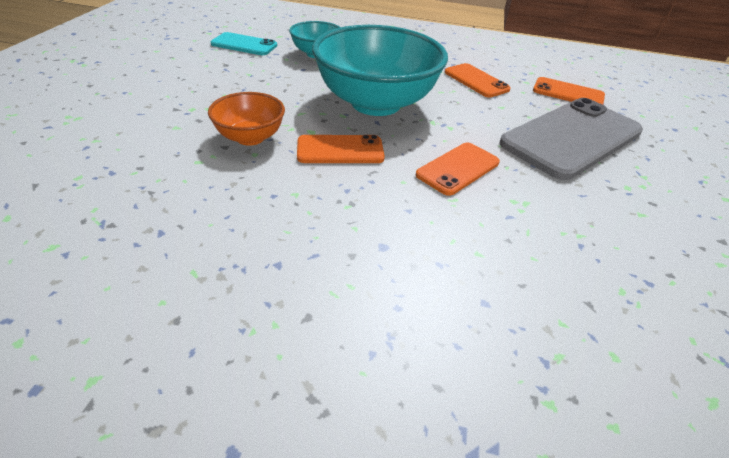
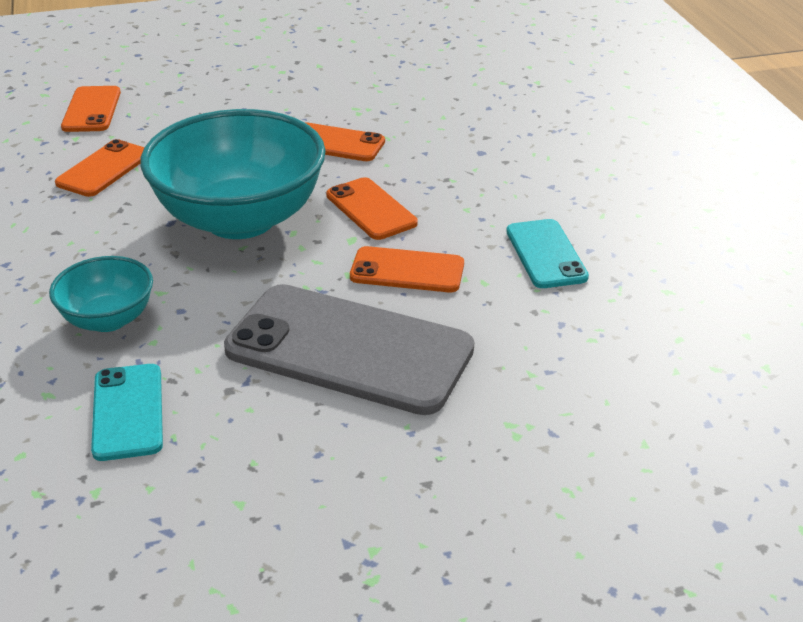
camera: 115 degrees left, 5 degrees down
(187, 204) = (546, 254): none -> turquoise phone
(250, 137) = (407, 271): orange bowl -> orange phone
(571, 138) = (212, 99): grey phone -> grey phone (349, 350)

